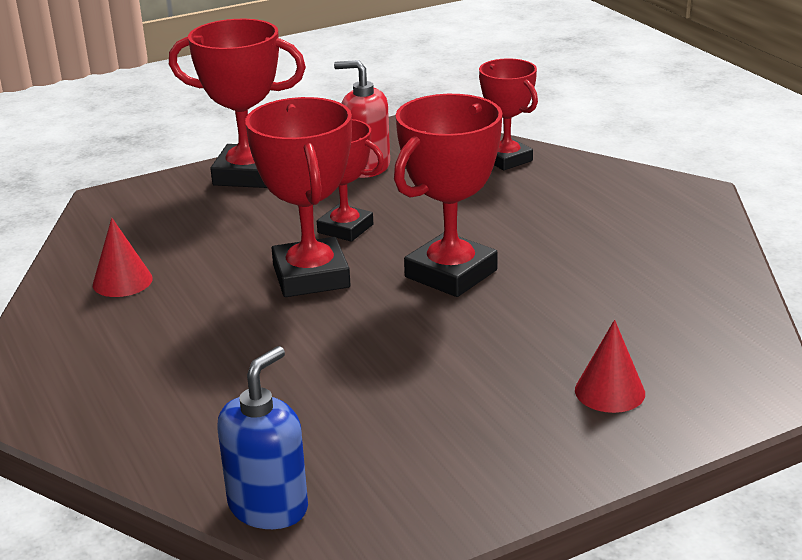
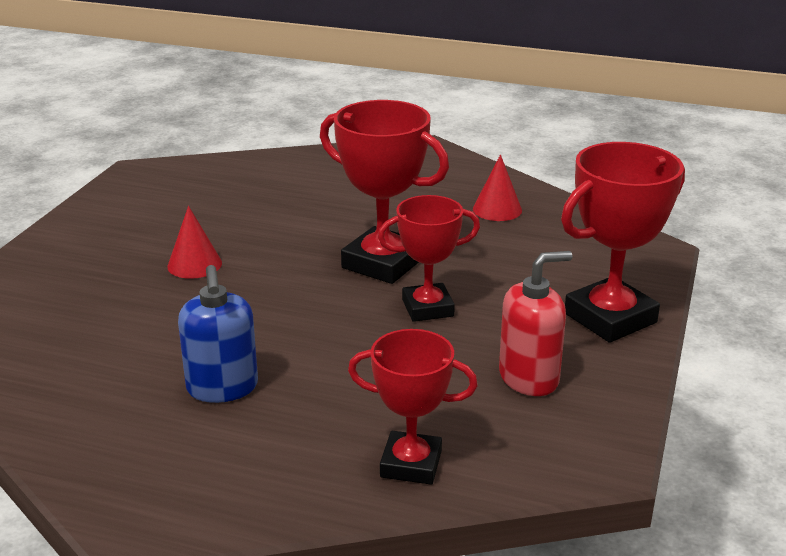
camera: 135 degrees right, 0 degrees up
(268, 507) = (207, 166): blue soap dispenser -> blue soap dispenser (222, 388)
(450, 273) = (282, 309): red trophy -> none
(609, 391) = (68, 279): red cone -> red cone (194, 264)

